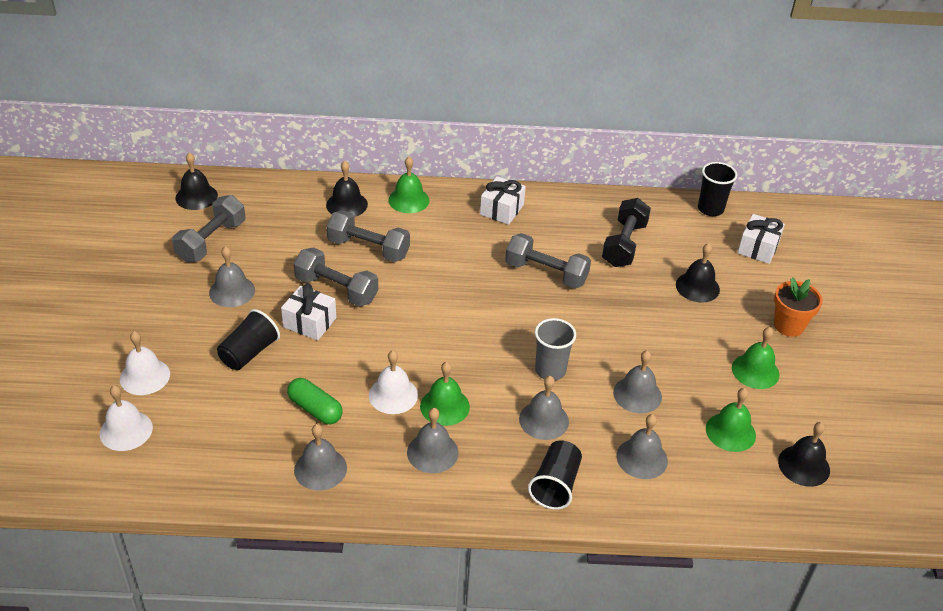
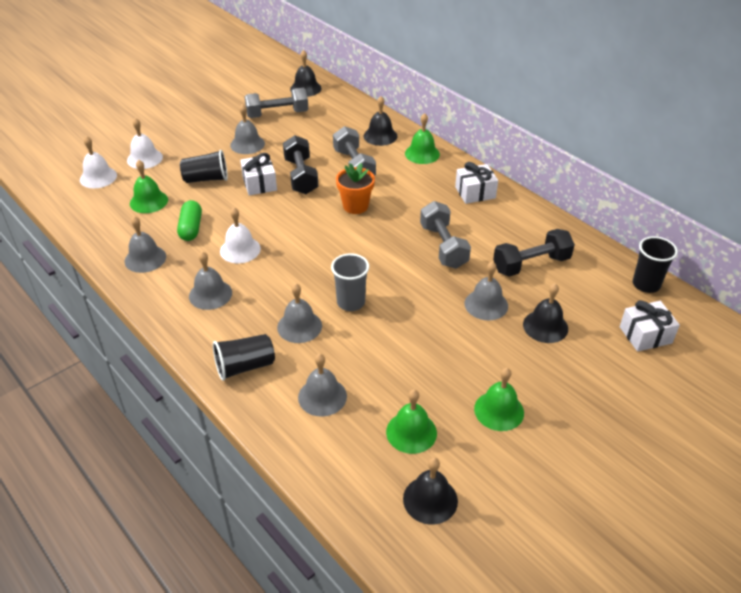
camera: 50 degrees right, 0 degrees up
(336, 289) = (301, 176): grey dumbbell -> black dumbbell
(444, 406) = (257, 276): green bell -> green bell (149, 201)
(637, 394) = (384, 358): grey bell -> grey bell (486, 304)
(788, 325) = (581, 403): orange flower pot -> orange flower pot (355, 206)

